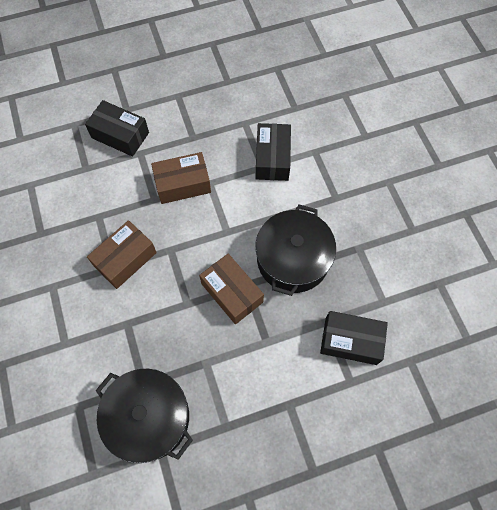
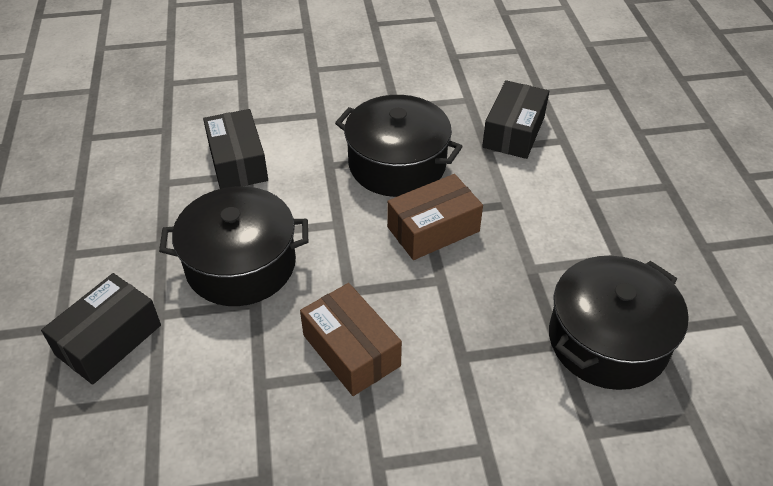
camera: 80 degrees left, 20 degrees down
(183, 184) = (241, 264): brown box -> black pot
(272, 158) = (238, 162): black box -> black box turned 60 degrees clockwise

